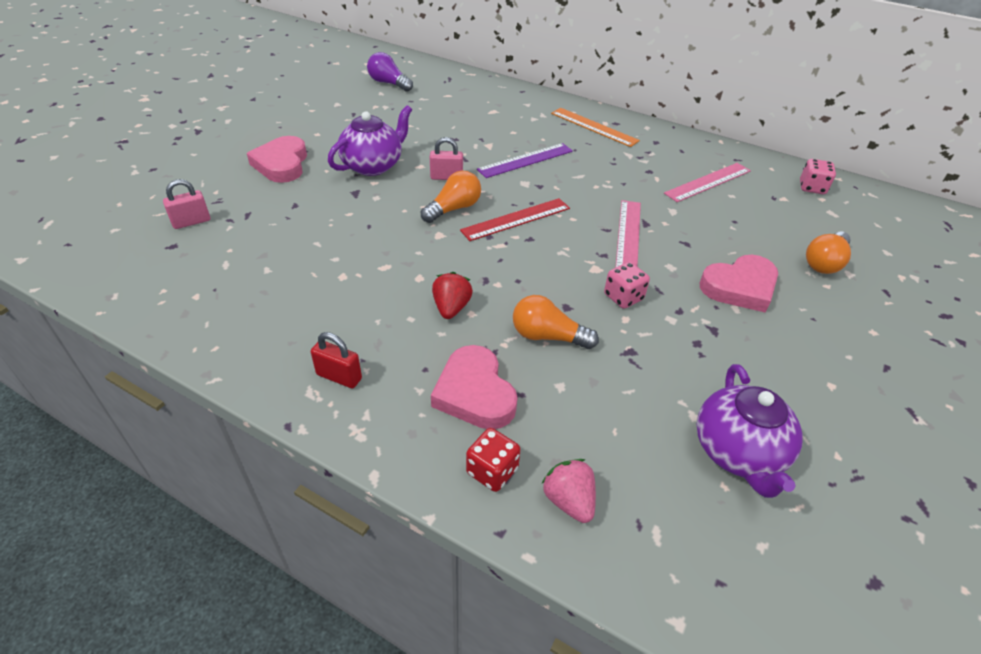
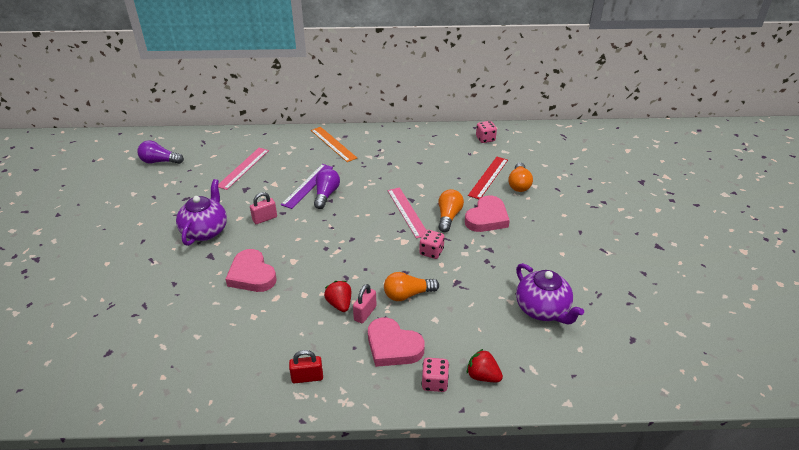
camera: 30 degrees left, 5 degrees down
(191, 222) = (106, 329): pink padlock -> pink padlock (365, 313)
(282, 164) = (134, 257): pink heart -> pink heart (252, 275)
(454, 209) = (288, 239): orange light bulb -> orange light bulb (448, 217)
(492, 471) = (434, 382): red dice -> pink dice
(516, 219) = (333, 229): red ruler -> red ruler (488, 177)
(539, 178) = (326, 195): none -> purple light bulb
(569, 500) = (482, 376): pink strawberry -> red strawberry
(594, 127) = (333, 144): orange ruler -> orange ruler turned 45 degrees clockwise
(708, 182) = (427, 157): pink ruler -> pink ruler (243, 168)

